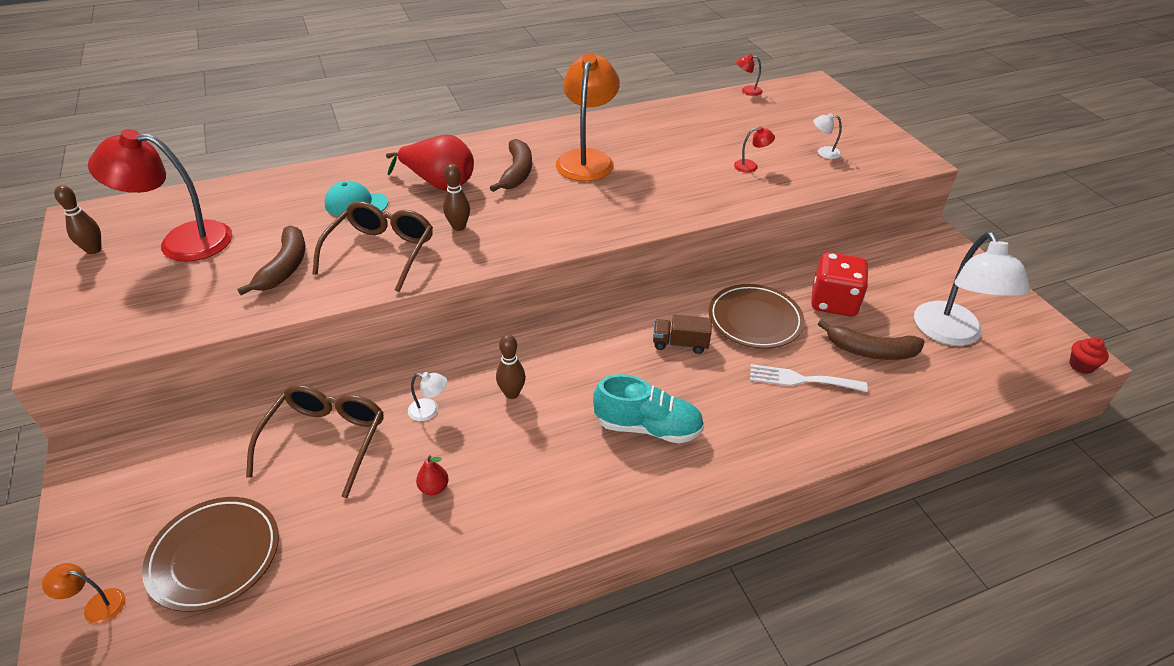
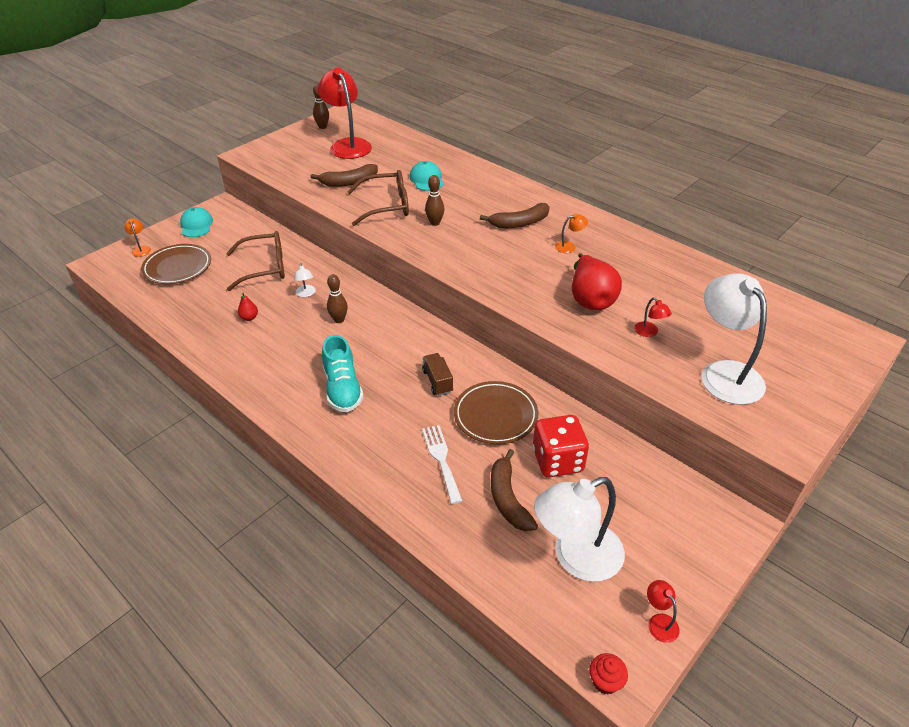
camera: 65 degrees right, 0 degrees up
(111, 502) = (196, 225): none -> turquoise cap
(439, 184) = (476, 199): red pear -> red pear (590, 299)
(587, 159) = (569, 246): orange lamp -> orange lamp, size x0.41
(747, 91) = (787, 299): red lamp -> red lamp (659, 622)
(823, 152) = (724, 373): white lamp -> white lamp, size x2.45

